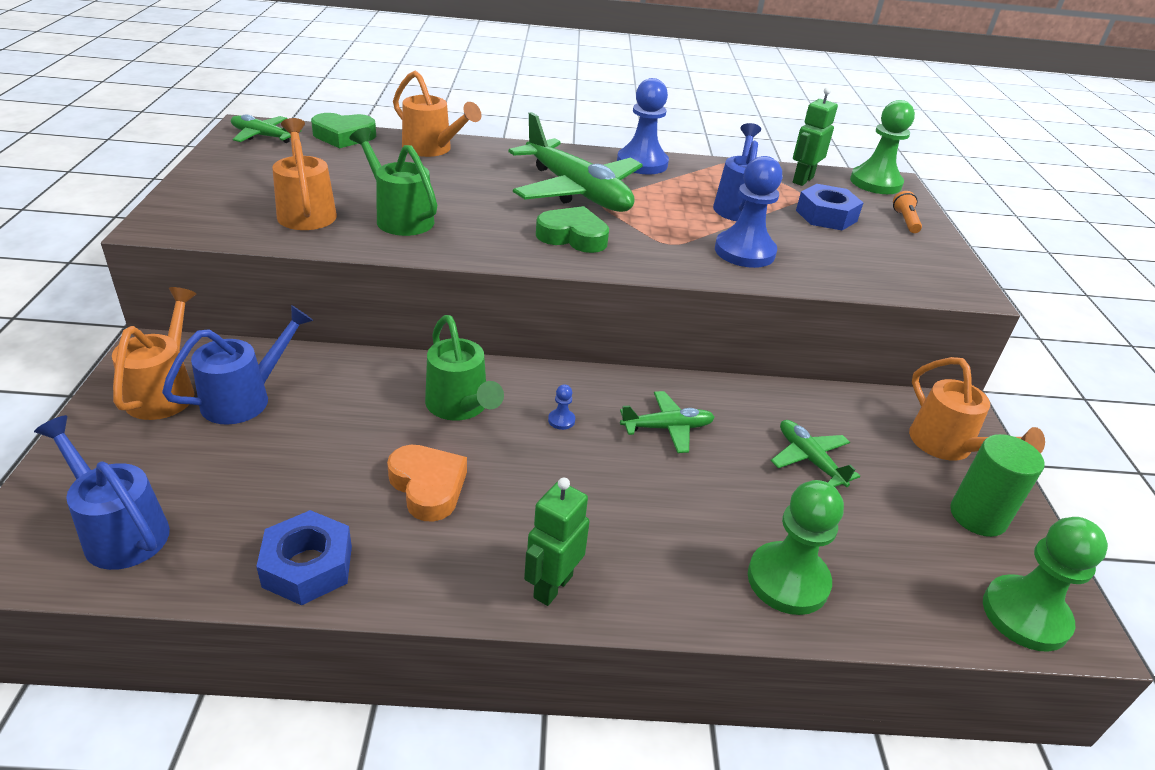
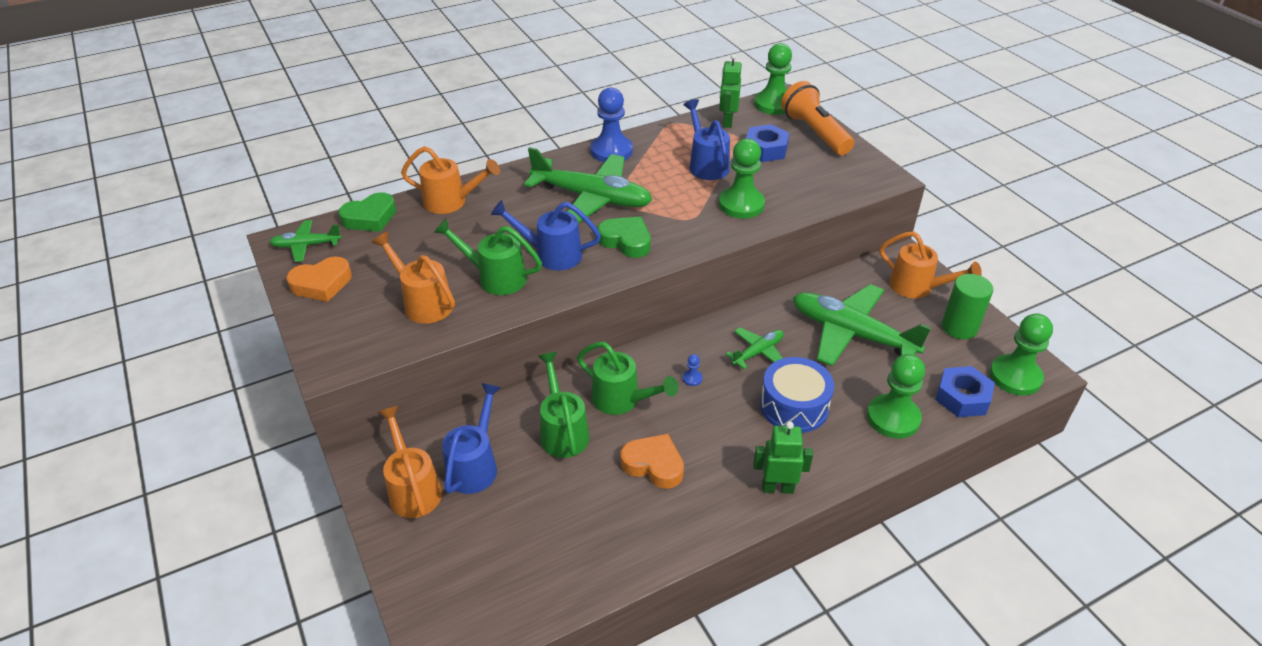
camera: 25 degrees left, 5 degrees up
(120, 531) = (495, 593): blue watering can -> blue watering can (551, 255)
(237, 166) = (322, 284): none -> orange heart
(308, 566) = (632, 551): blue nut -> blue nut (962, 397)
(366, 408) = (563, 431): none -> green watering can
(552, 586) = (777, 488): green robot -> green robot turned 90 degrees clockwise
(573, 236) = (626, 241): green heart -> green heart turned 45 degrees clockwise
(660, 504) = (794, 406): none -> blue drum
(744, 252) = (741, 204): blue pawn -> green pawn
(809, 459) = (851, 334): green plane -> green plane, size x2.01
(905, 221) = (815, 133): orange flashlight -> orange flashlight, size x2.28

